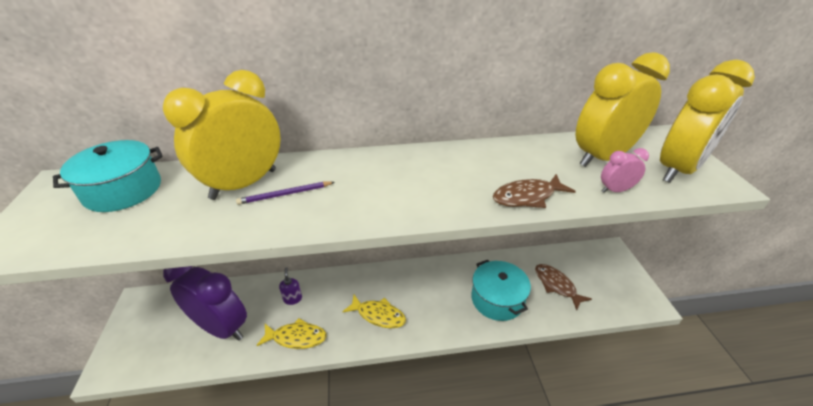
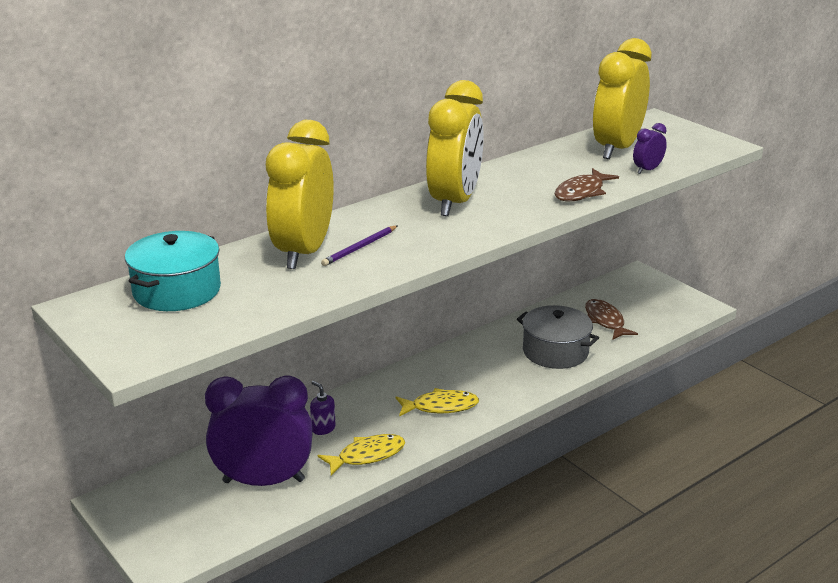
camera: 30 degrees left, 10 degrees down
(497, 299) = (555, 351): turquoise pot -> grey pot
(556, 285) = (605, 321): brown fish -> brown fish turned 45 degrees clockwise
(615, 190) = (647, 170): pink clock -> purple clock
(678, 170) = (685, 143): yellow clock -> yellow clock (454, 202)

